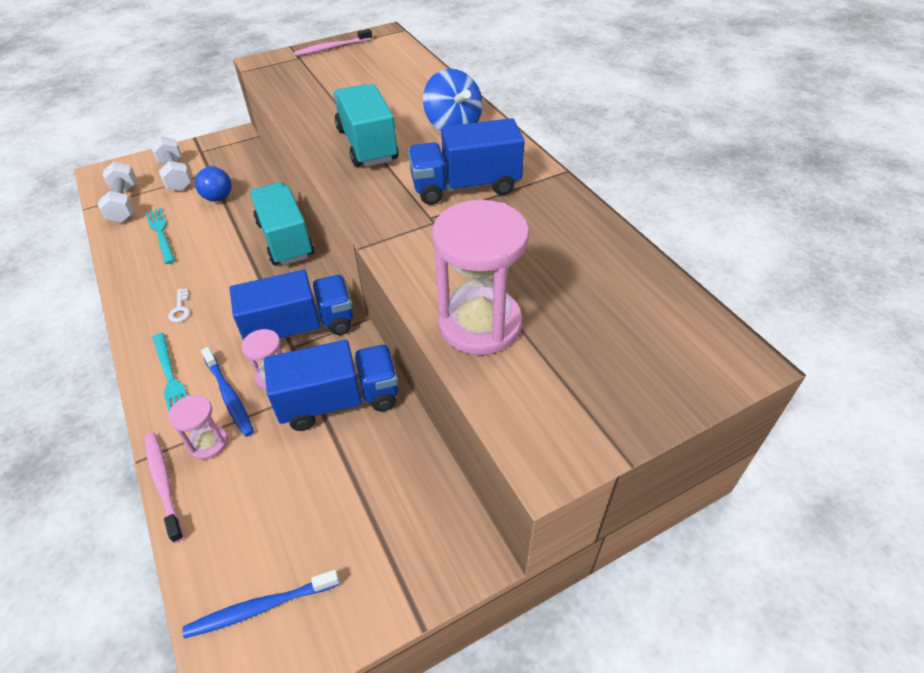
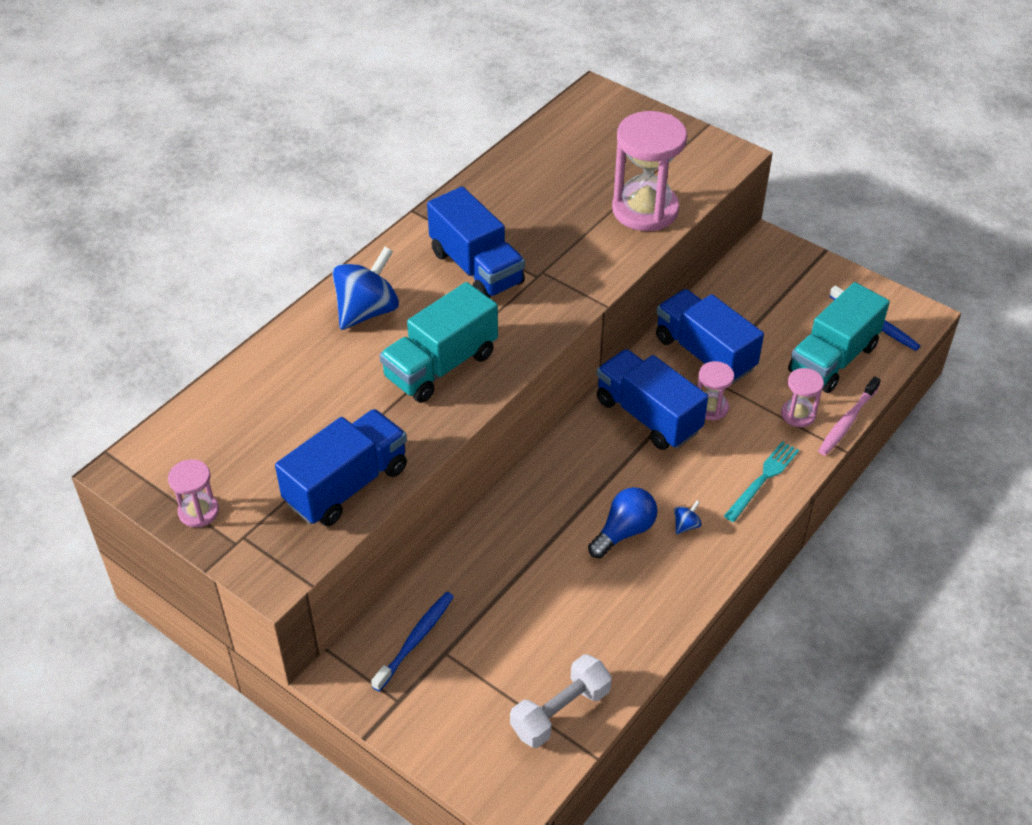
camera: 115 degrees left, 0 degrees up
(161, 233) = (591, 624): turquoise fork -> none
(176, 175) = (471, 692): white dumbbell -> none
(180, 309) = (686, 525): white key -> blue spinning top
(217, 193) = (485, 614): blue light bulb -> blue light bulb (624, 531)
(229, 396) = (750, 426): blue toothbrush -> blue toothbrush (416, 640)
(285, 240) = (534, 493): turquoise truck -> turquoise truck (833, 359)
(299, 92) = (347, 485): none -> blue truck
(331, 48) = (198, 511): pink toothbrush -> pink hourglass

